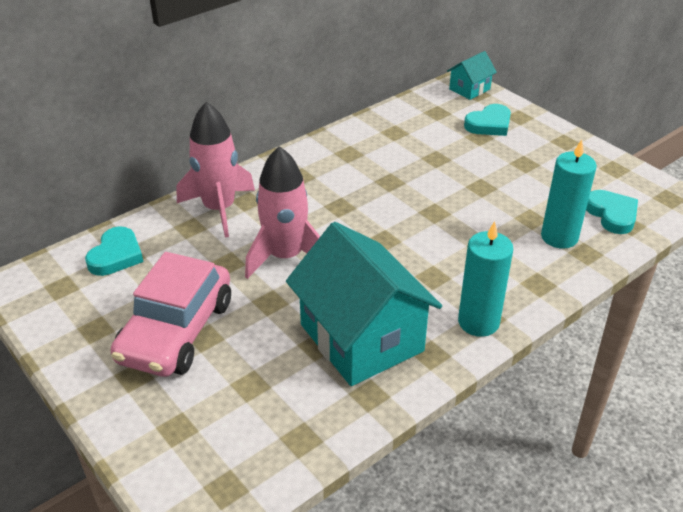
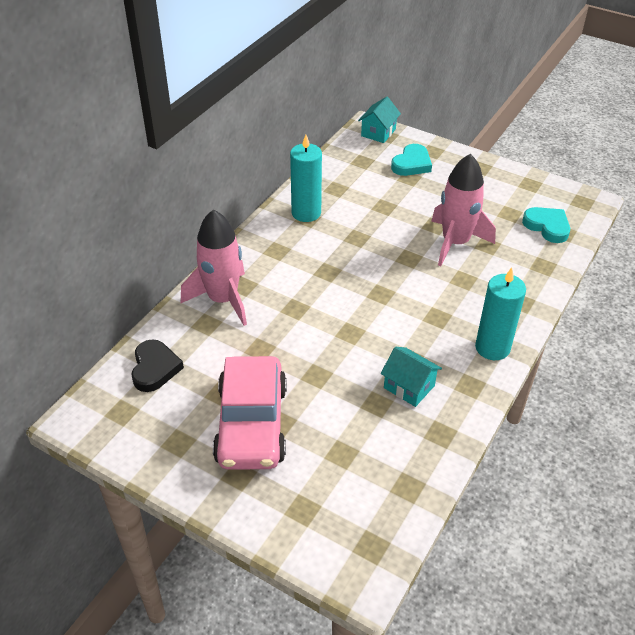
camera: 20 degrees left, 5 degrees up
(116, 255) = (155, 368): turquoise heart -> black heart
(285, 256) = (307, 330): pink rocket -> pink rocket (455, 242)
(361, 338) = (409, 387): turquoise house -> turquoise house, size x0.46
(559, 237) = (517, 256): turquoise candle -> turquoise candle (306, 213)

